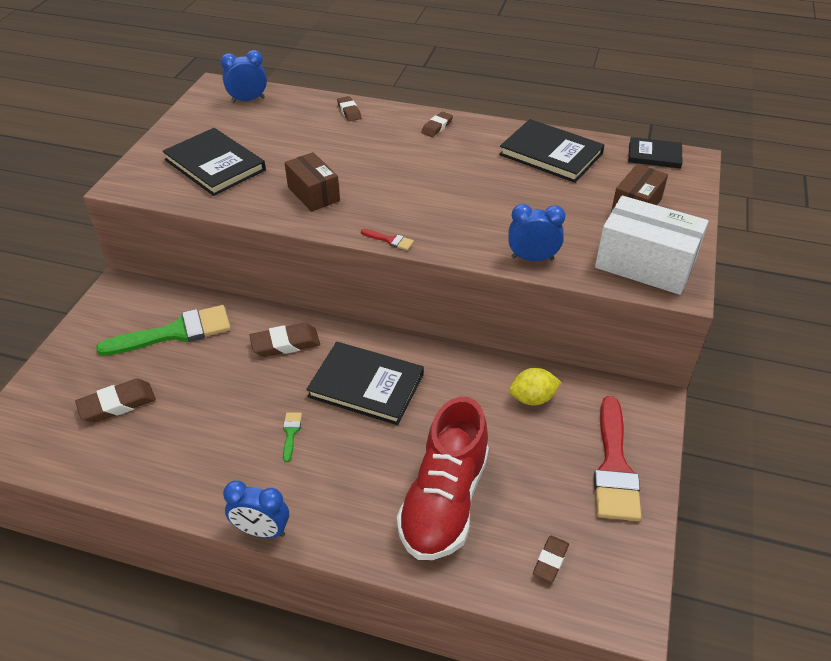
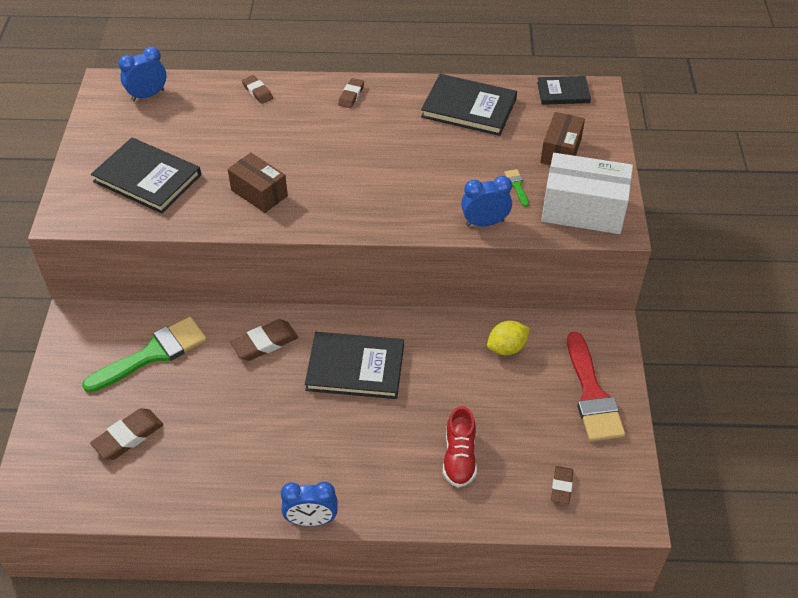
camera: 15 degrees left, 5 degrees up
(291, 433) = (303, 427): green brush -> green brush (517, 186)
(390, 240) = (350, 229): red brush -> none
(444, 501) = (459, 457): red shoe -> red shoe, size x0.56

